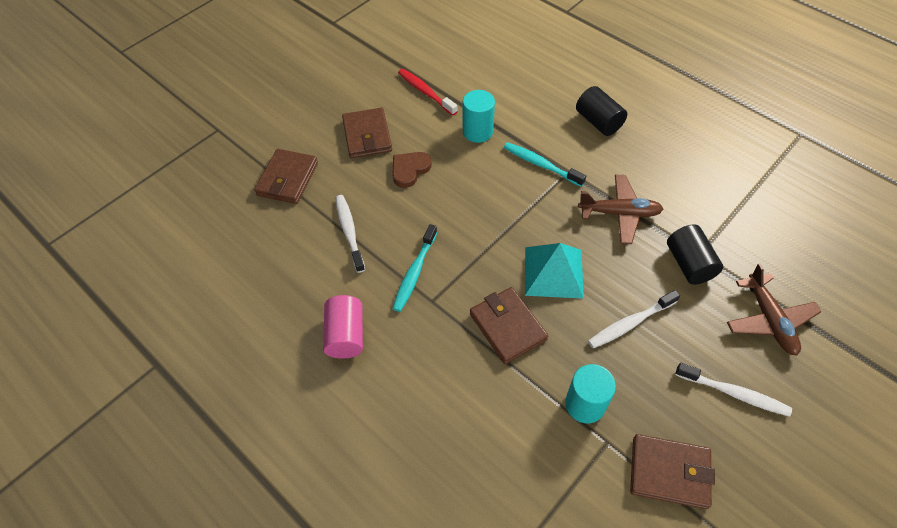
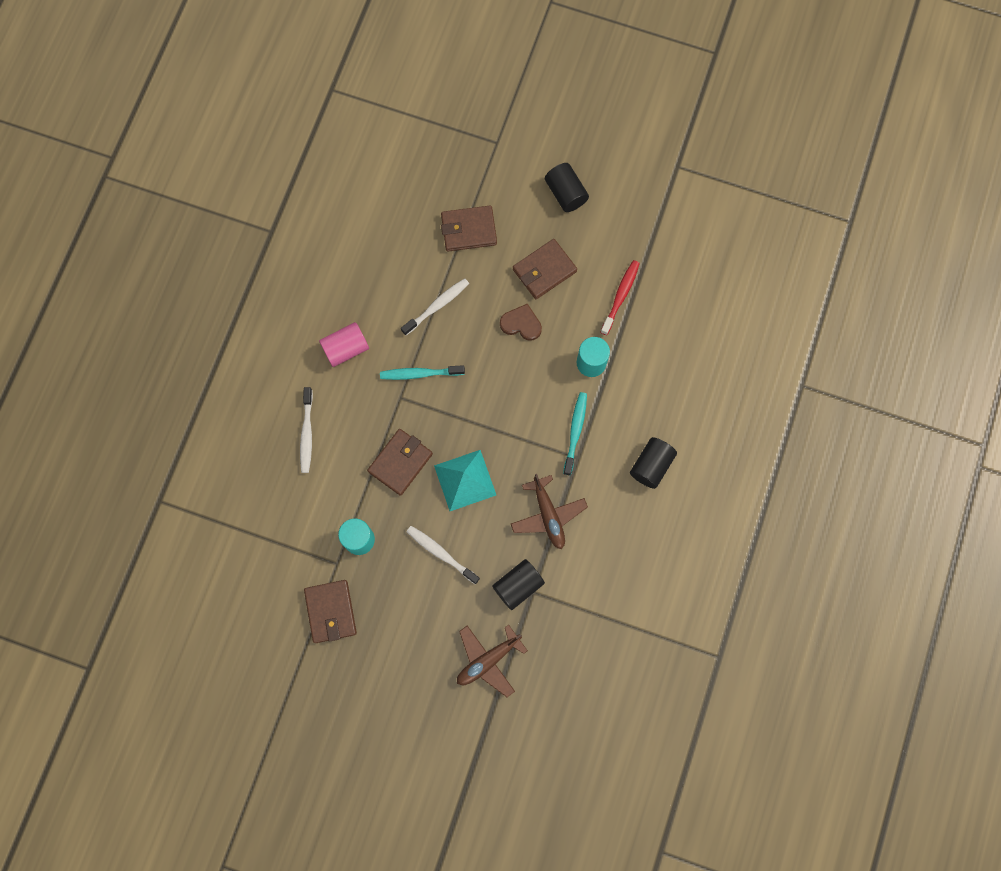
camera: 65 degrees right, 20 degrees up
(304, 97) = (565, 193): none -> black cylinder
(734, 393) = (411, 645): white toothbrush -> white toothbrush (307, 433)

